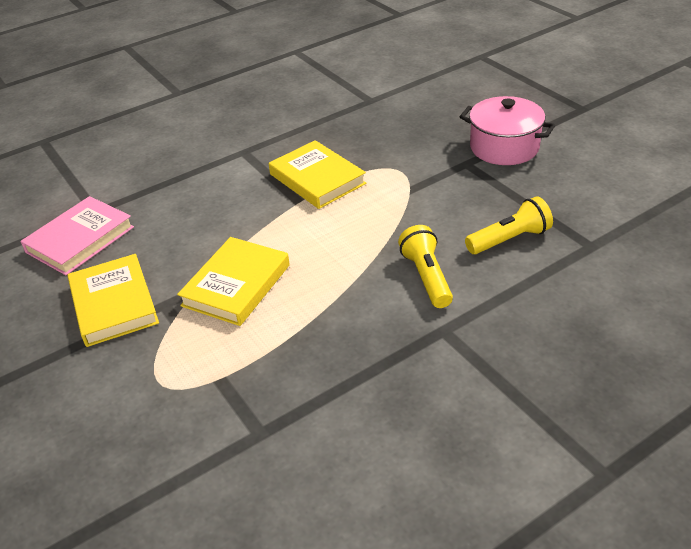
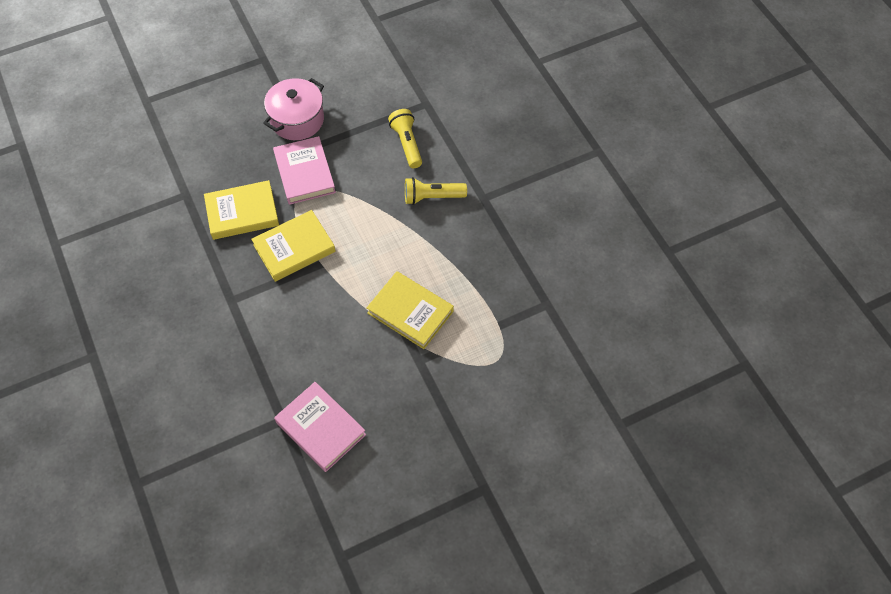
camera: 85 degrees left, 20 degrees up
(114, 304) = (410, 395): yellow book -> yellow book (242, 213)
(426, 167) = (304, 173): none -> pink book

